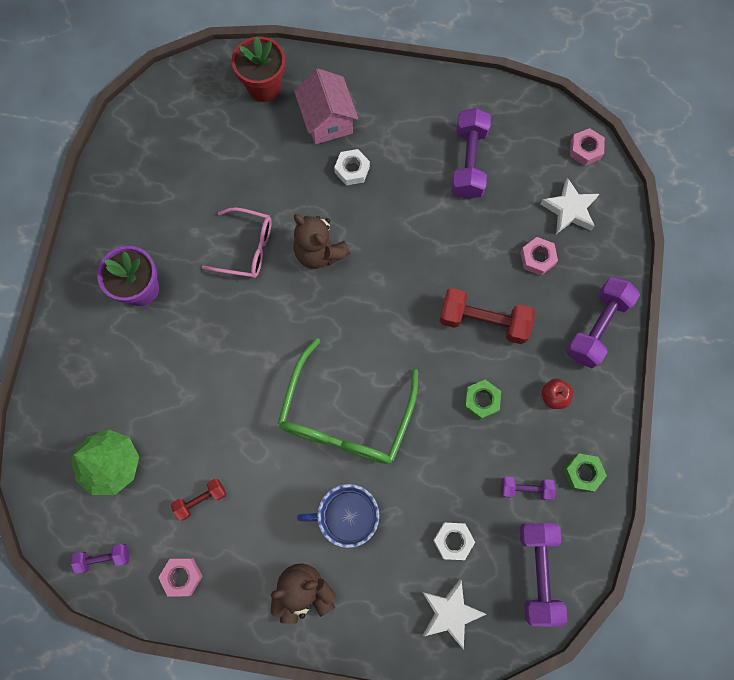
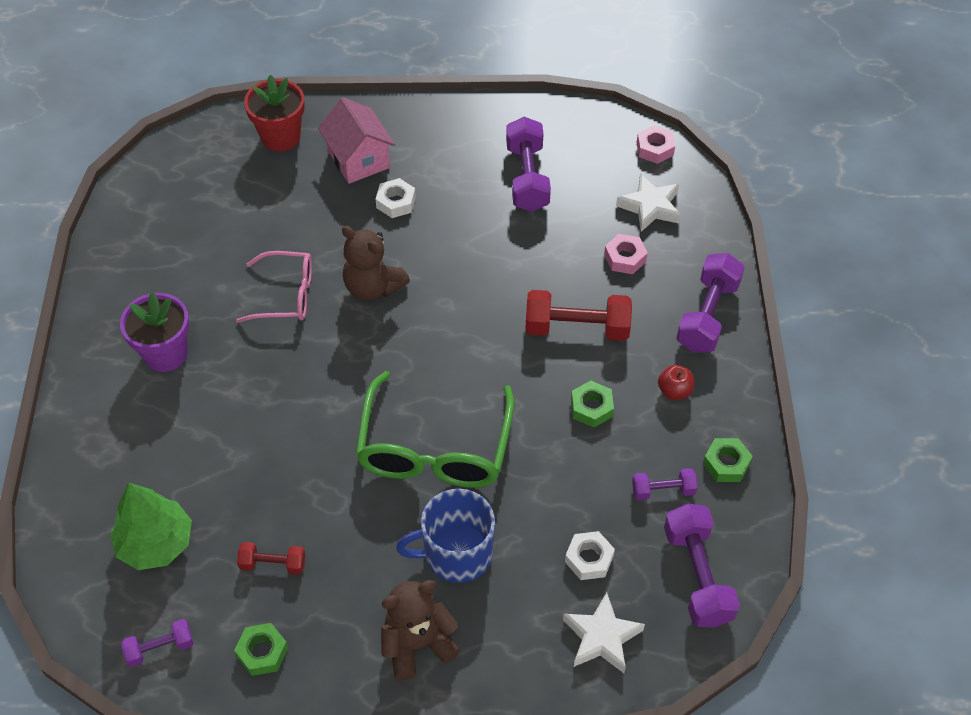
camera: 10 degrees left, 20 degrees down
(182, 576) = (262, 652): pink nut -> green nut
(201, 500) = (273, 564): red dumbbell -> red dumbbell turned 45 degrees clockwise

